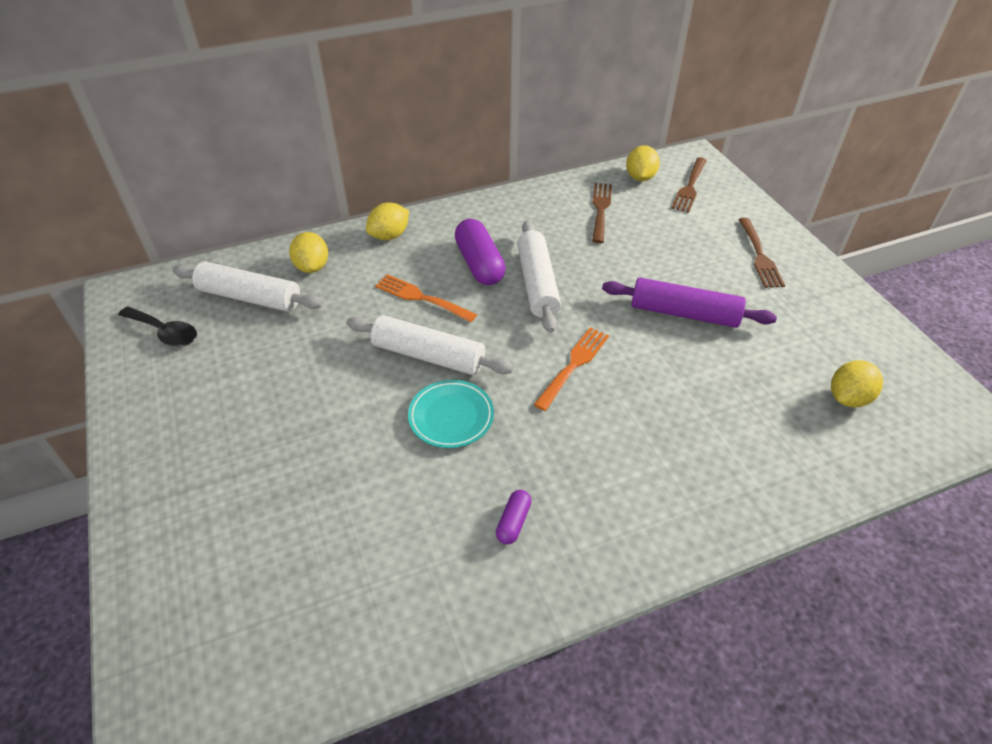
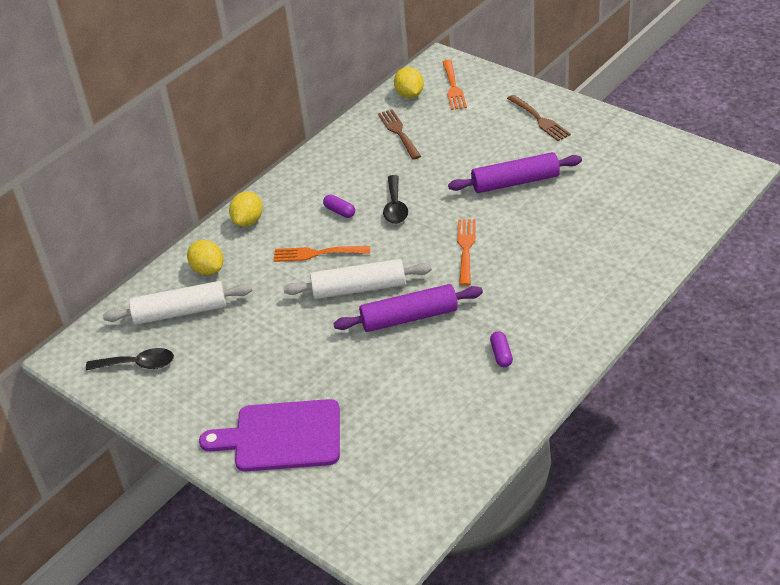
camera: 25 degrees left, 5 degrees down
(205, 491) = (281, 436): none -> purple cutting board
(451, 417) = (409, 317): turquoise plate -> purple rolling pin
(479, 264) = (339, 211): purple capsule -> purple capsule, size x0.50
(537, 283) = (395, 206): white rolling pin -> black spoon
(689, 187) = (453, 87): brown fork -> orange fork
(848, 398) = (654, 190): yellow lemon -> none

